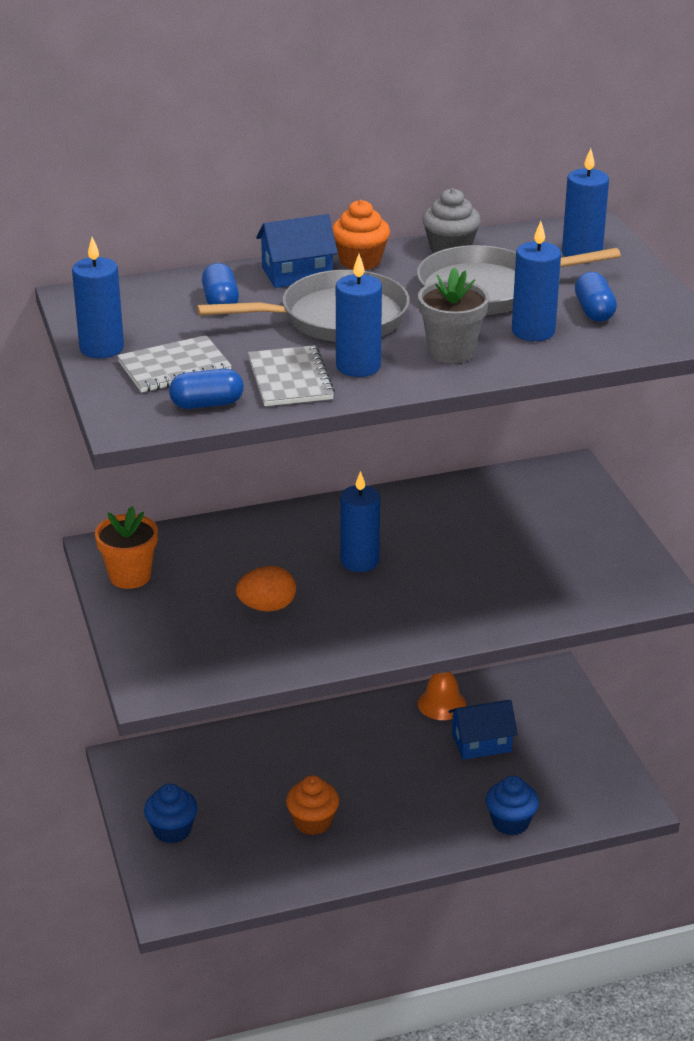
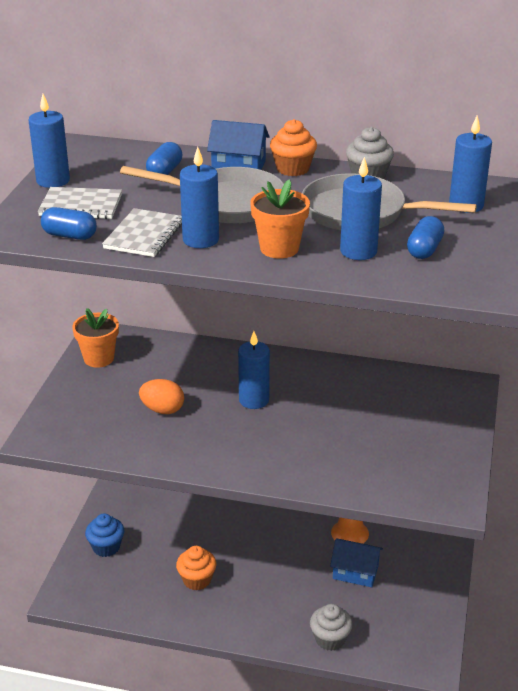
camera: 30 degrees right, 0 degrees up
(451, 351) = (279, 248): grey flower pot -> orange flower pot
(510, 822) = (330, 639): blue cupcake -> grey cupcake

